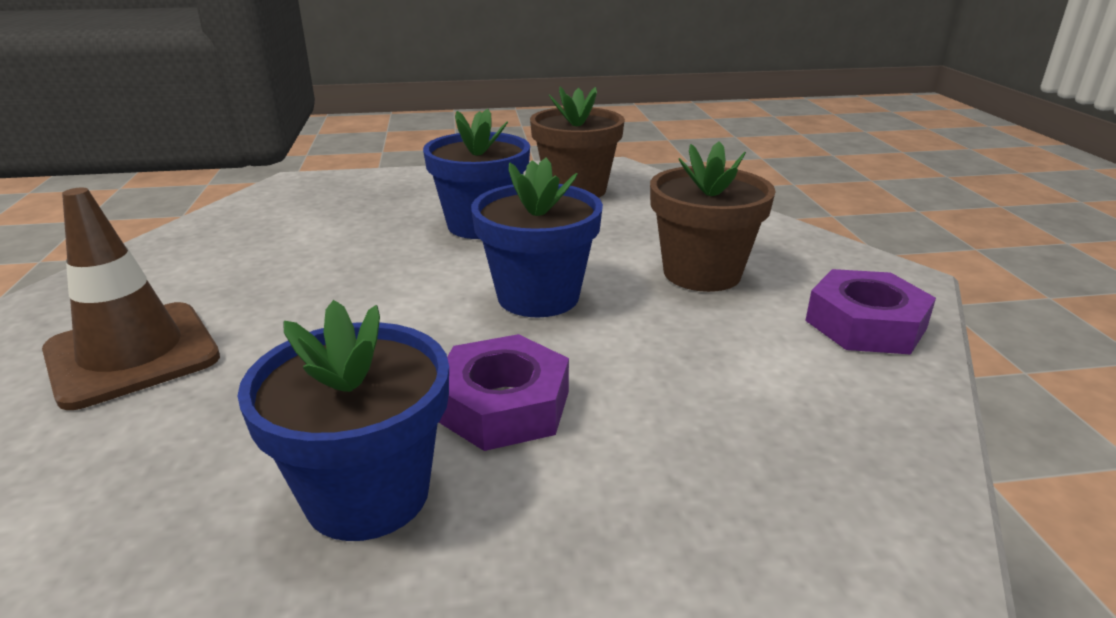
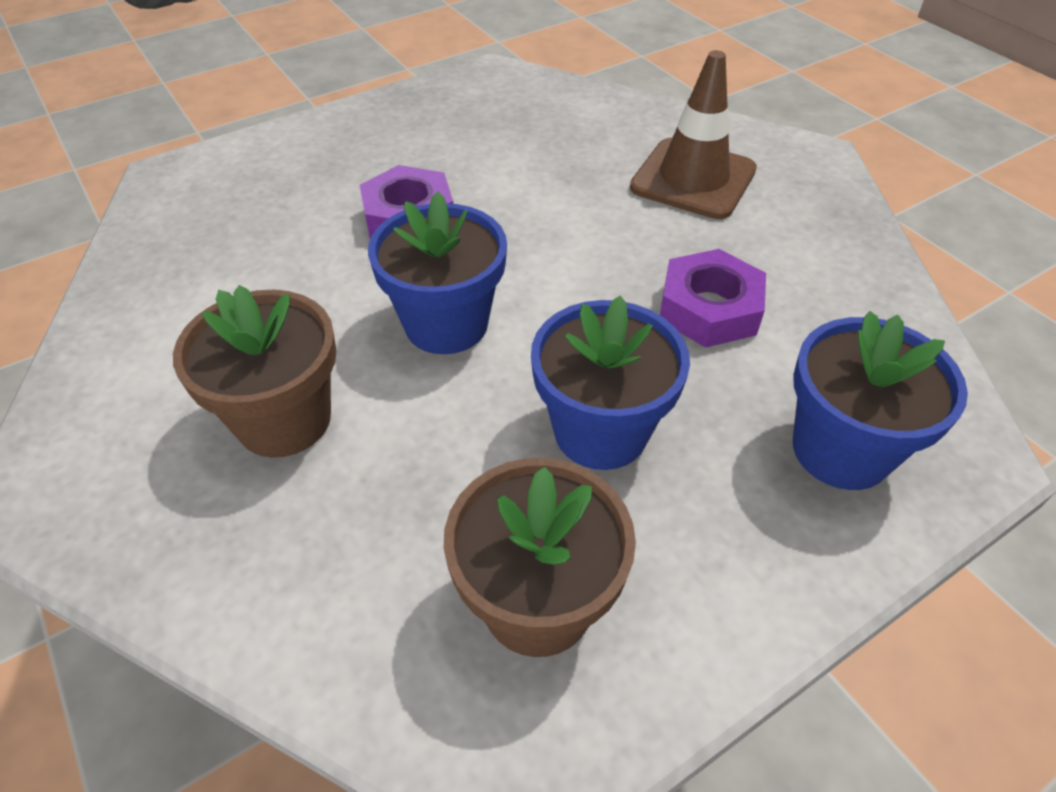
camera: 155 degrees right, 20 degrees up
(367, 494) = (448, 155): blue flower pot -> blue flower pot (841, 450)
(865, 324) = (110, 386): purple nut -> purple nut (709, 308)

